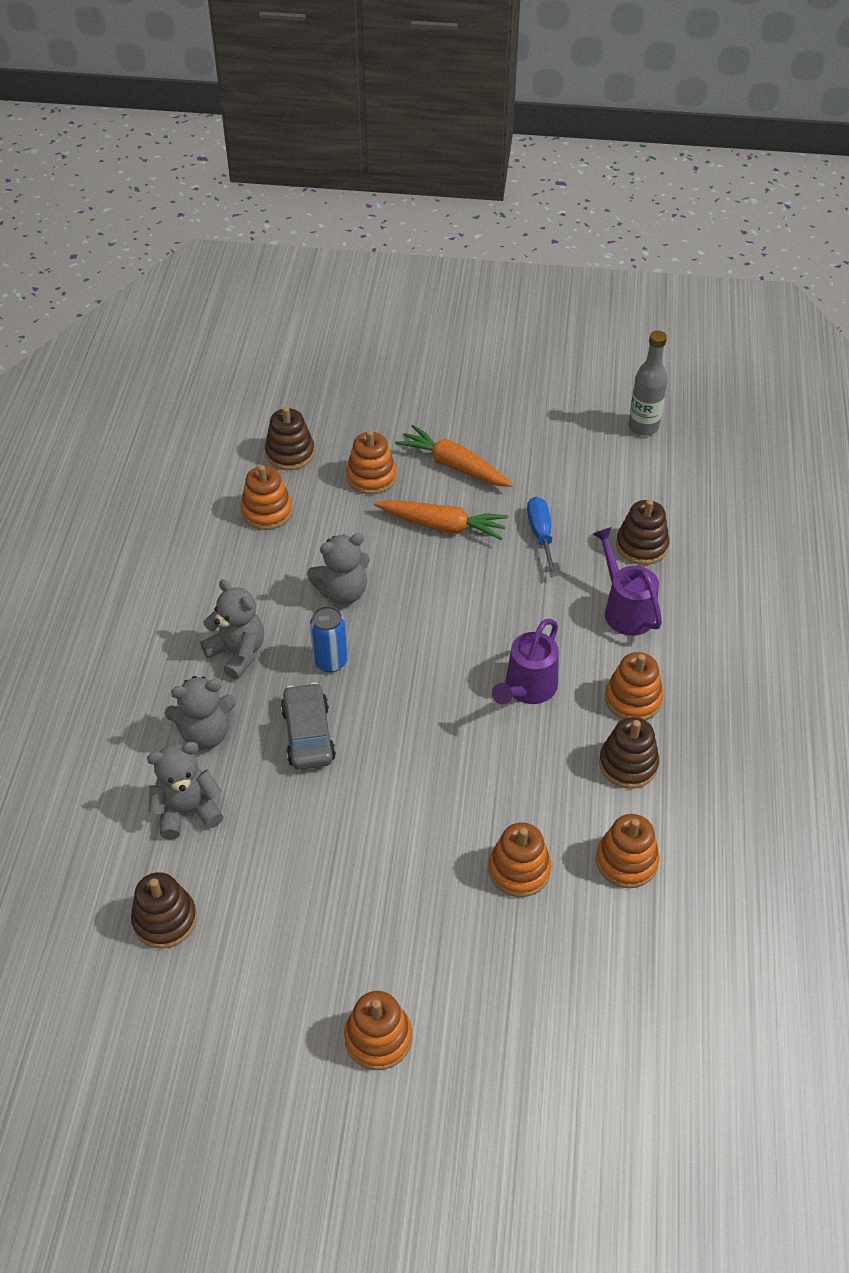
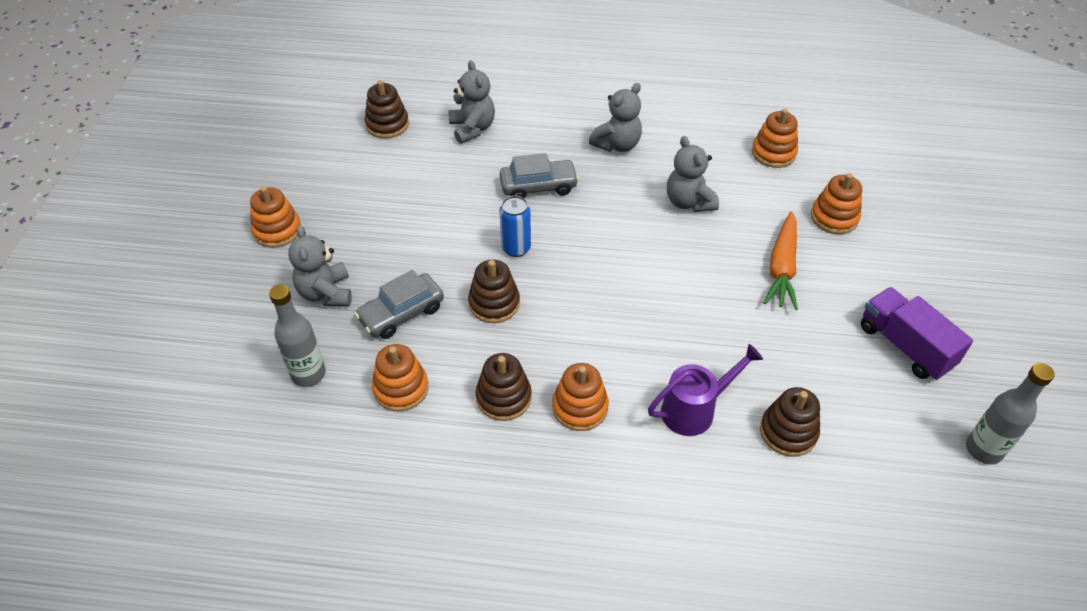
camera: 90 degrees right, 0 degrees up
(205, 733) = (540, 133): grey teddy bear -> grey teddy bear (326, 293)
(290, 453) = (849, 163): brown stacking toy -> brown stacking toy (494, 303)
(330, 661) = (612, 196): blue can -> blue can (516, 248)
(454, 466) = (866, 277): orange carrot -> none
(519, 870) = (401, 313): orange stacking toy -> grey car
(527, 689) = (588, 325): purple watering can -> none
(538, 454) = (905, 346): none -> purple truck
(541, 535) = (785, 343): blue screwdriver -> none
(616, 960) = (308, 374): none -> grey bottle

